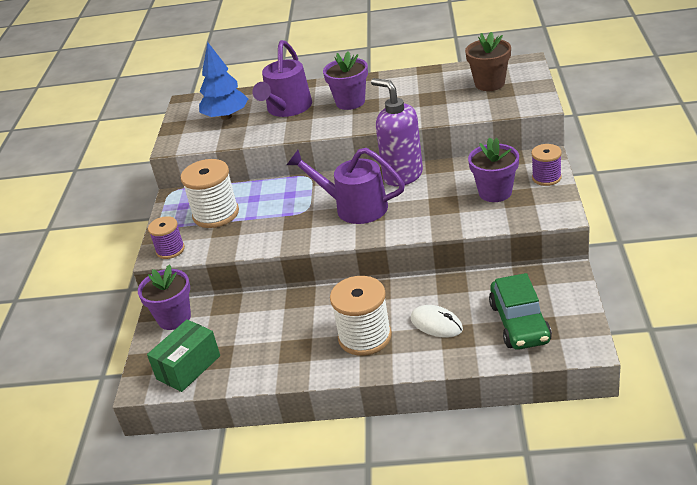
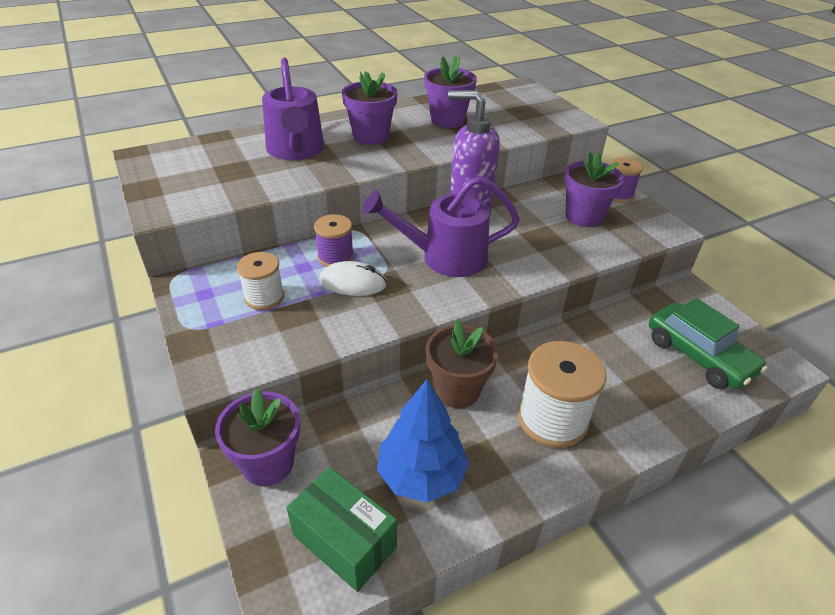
camera: 35 degrees left, 5 degrees up
(170, 250) = (228, 363): purple spool -> purple spool (335, 257)
(188, 367) = (344, 541): green box -> green box turned 60 degrees counterclockwise
(216, 214) = (264, 297): white spool -> white spool, size x0.59
(226, 116) = (217, 167): blue tree -> blue tree (421, 475)
(424, 93) = (447, 120): none -> purple flower pot
(436, 324) = (617, 380): white mouse -> white mouse (353, 283)
(489, 83) = (507, 106): brown flower pot -> brown flower pot (457, 390)

